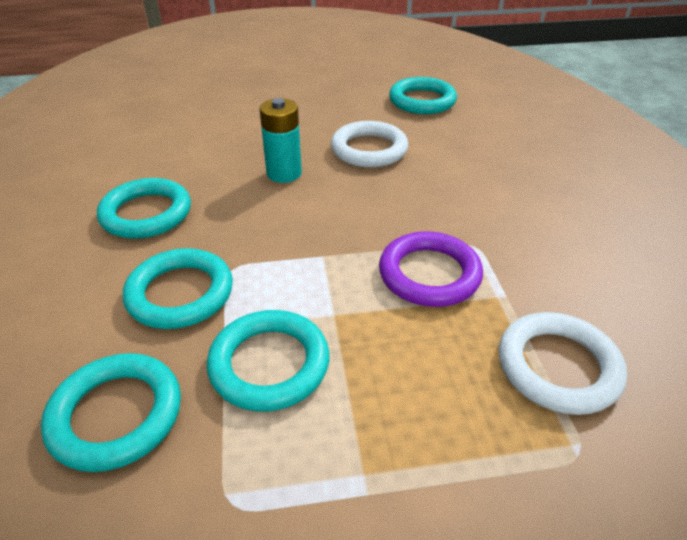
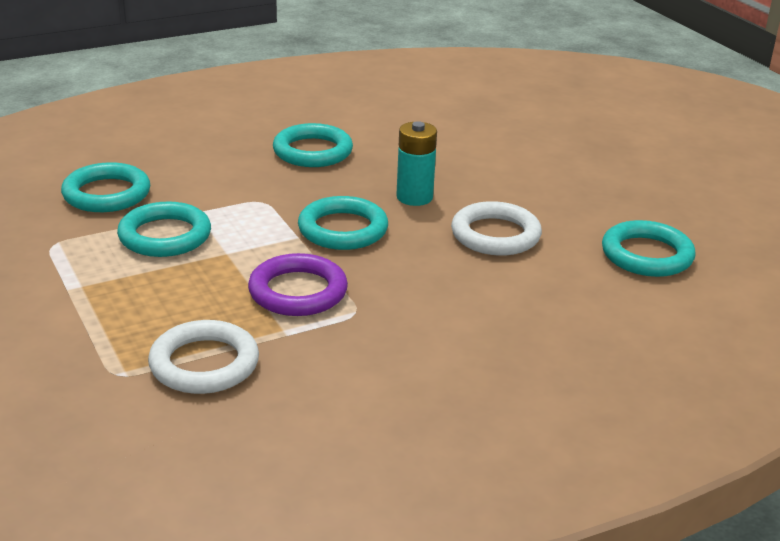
camera: 70 degrees right, 10 degrees down
(180, 293) = (223, 188): turquoise ring -> turquoise ring (343, 229)

